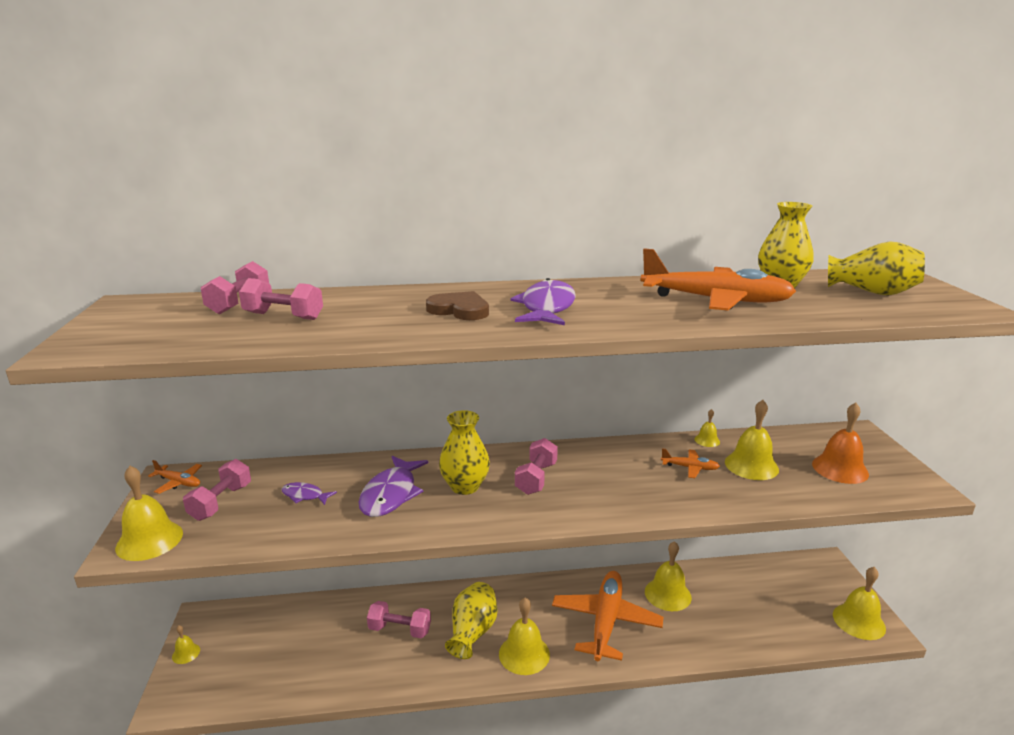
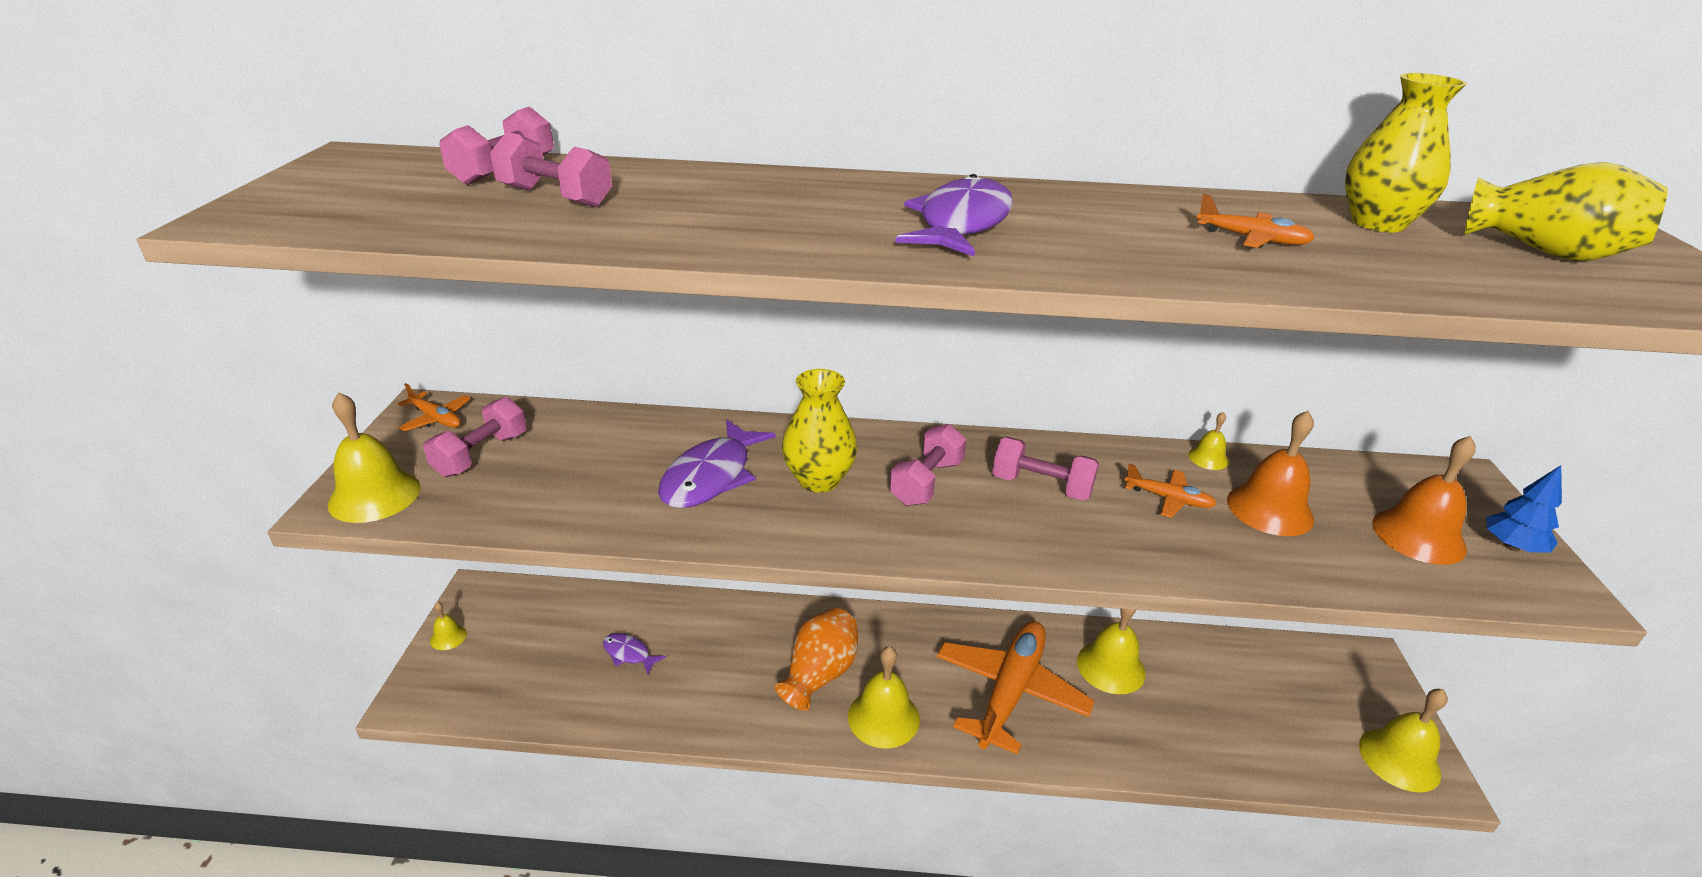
camera: 10 degrees right, 10 degrees up
(304, 495) = (593, 461): purple fish -> purple fish (628, 654)
(400, 630) = (723, 653): pink dumbbell -> pink dumbbell (1041, 486)
(459, 310) = (821, 213): brown heart -> none
(472, 632) = (820, 674): yellow vase -> orange vase
(715, 300) = (1252, 239): orange plane -> orange plane, size x0.44
(751, 465) = (1270, 509): yellow bell -> orange bell
(892, 467) = (1512, 546): none -> blue tree

